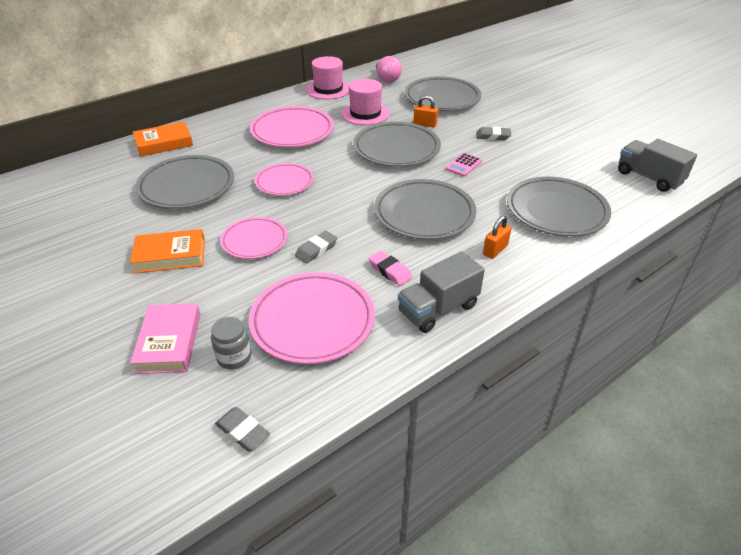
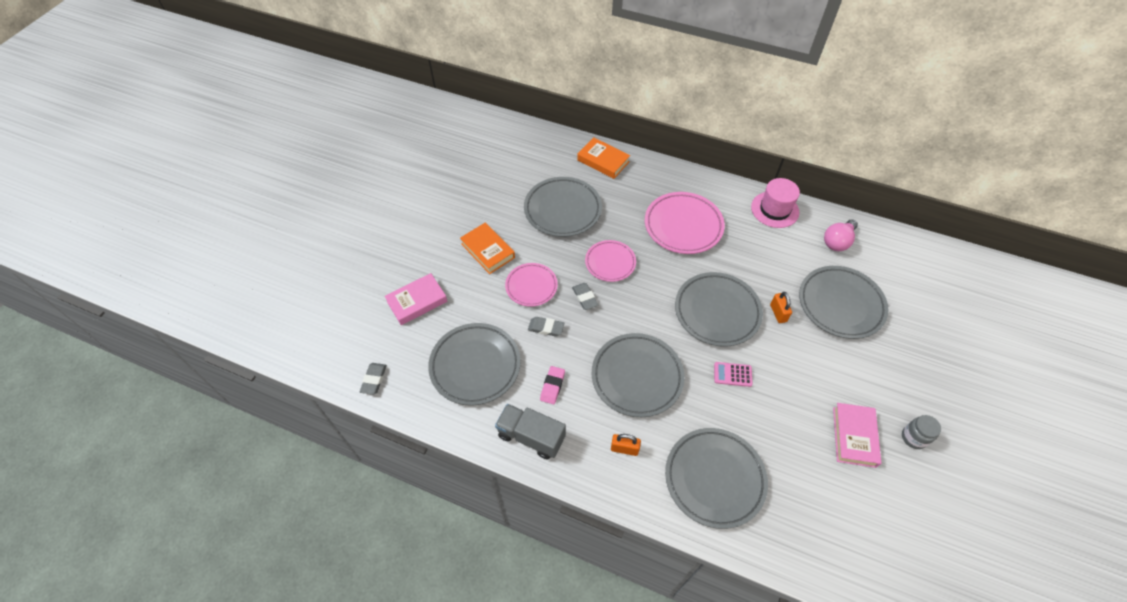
camera: 60 degrees right, 15 degrees up
(234, 357) = (423, 341): grey jar -> grey jar (914, 437)
(312, 321) = (475, 366): pink plate -> grey plate
(365, 114) = (756, 259): pink hat -> none
(493, 136) = (804, 378): grey eraser -> grey eraser (584, 298)
(557, 136) = (854, 436): none -> pink book
(649, 177) = (842, 550): grey truck -> none

